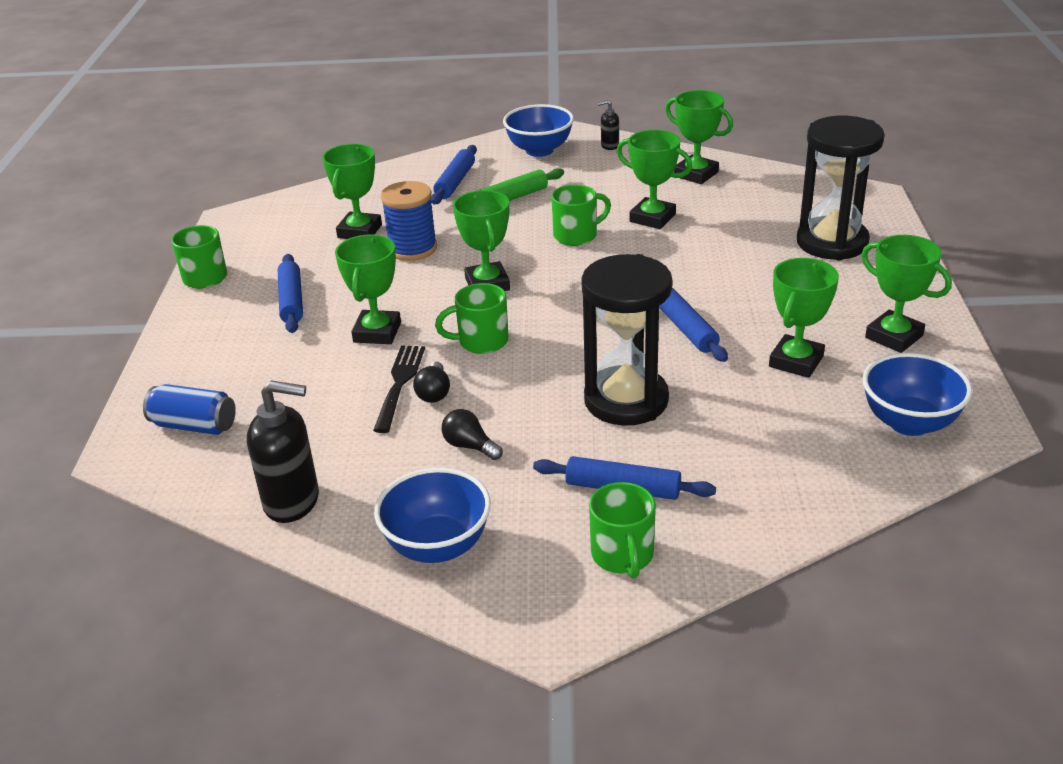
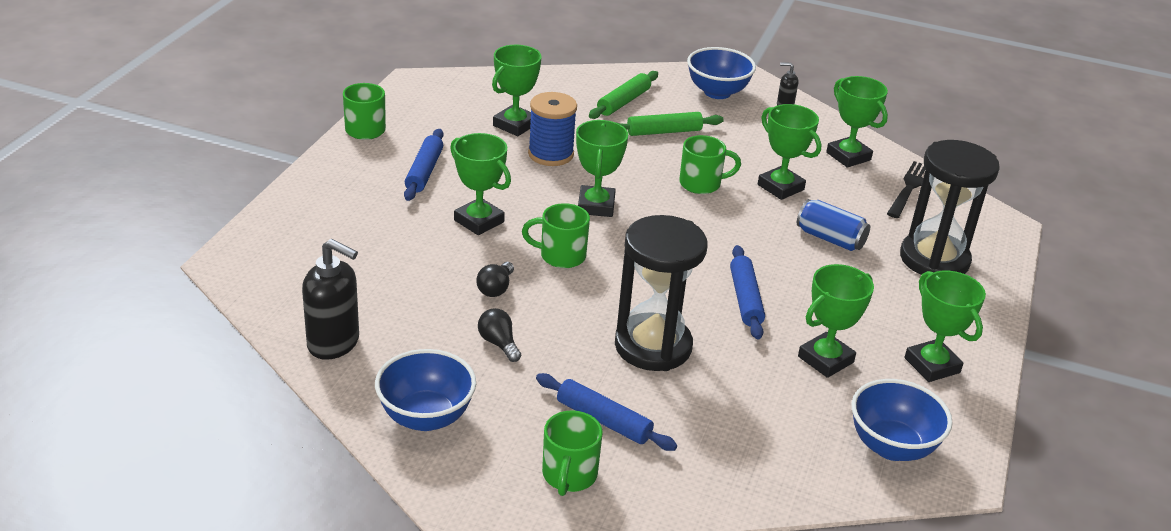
camera: 15 degrees right, 0 degrees up
(194, 426) = (292, 256): blue can -> blue can (830, 239)
(377, 332) = (479, 221): green trophy -> green trophy turned 75 degrees counterclockwise
(399, 385) = (471, 272): black fork -> black fork (909, 188)
(455, 182) = (623, 102): blue rolling pin -> green rolling pin

